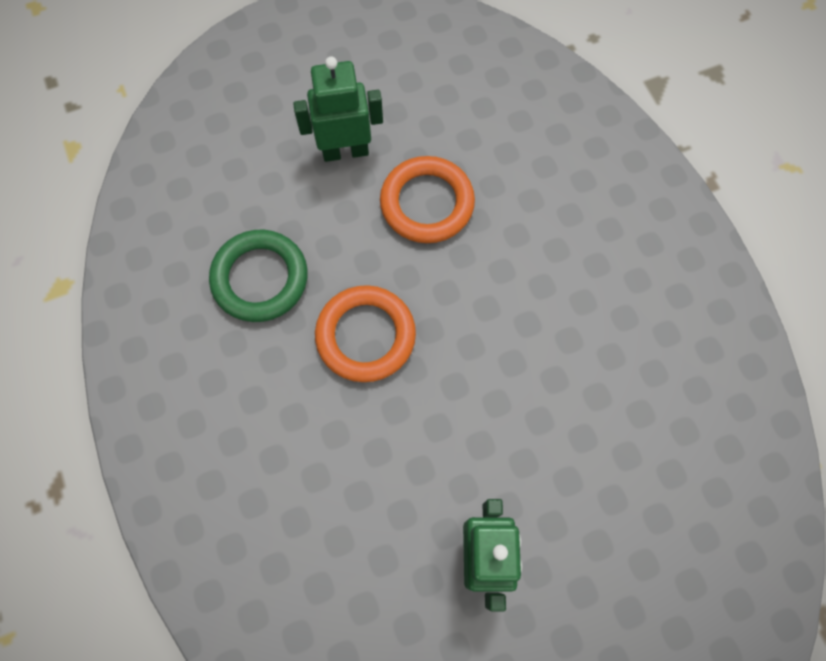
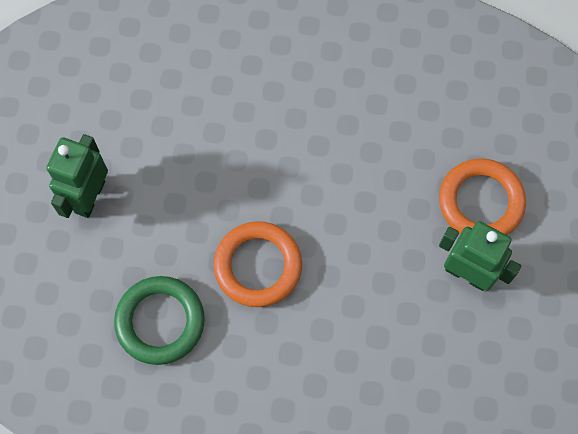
camera: 60 degrees left, 0 degrees up
(427, 203) = (176, 161): orange ring -> orange ring (480, 202)

